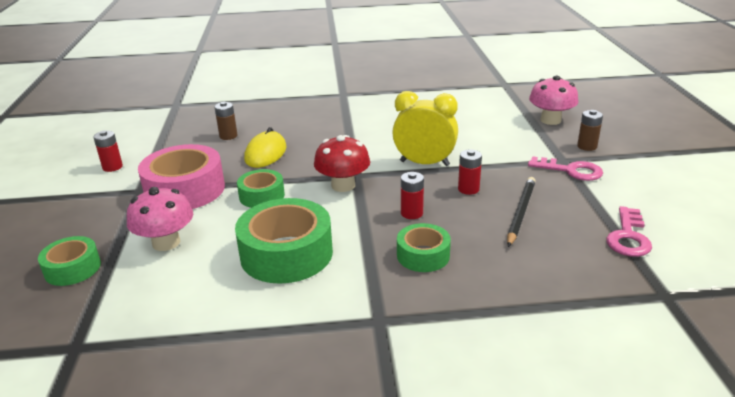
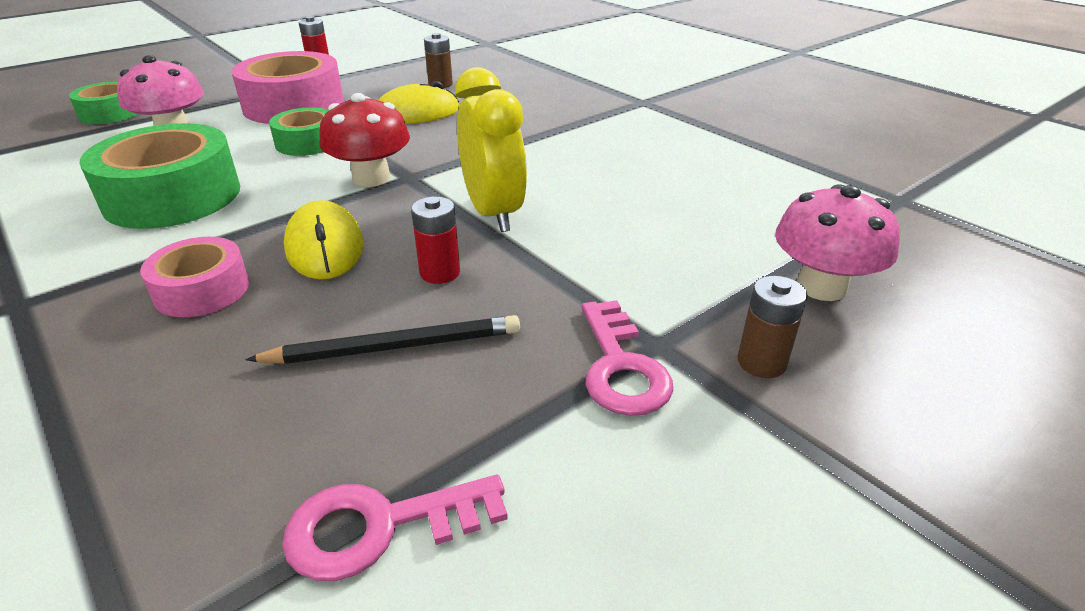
camera: 55 degrees right, 5 degrees up
(411, 213) = (325, 247): red battery -> yellow mouse
(423, 255) = (202, 290): green tape -> pink tape

